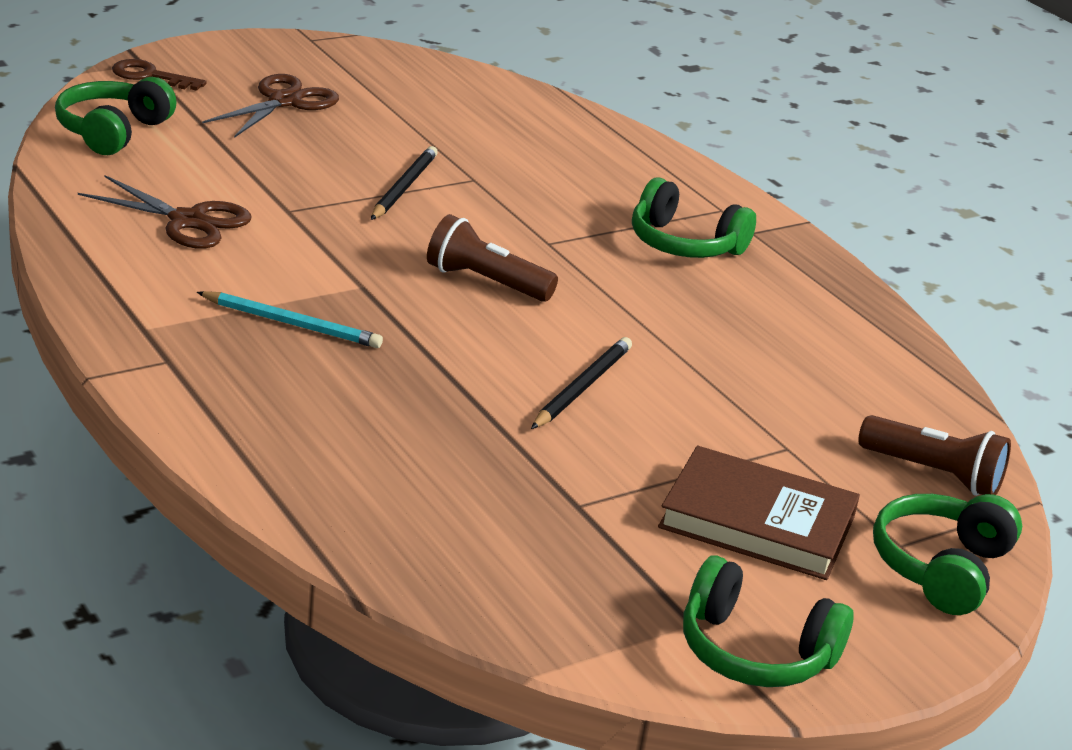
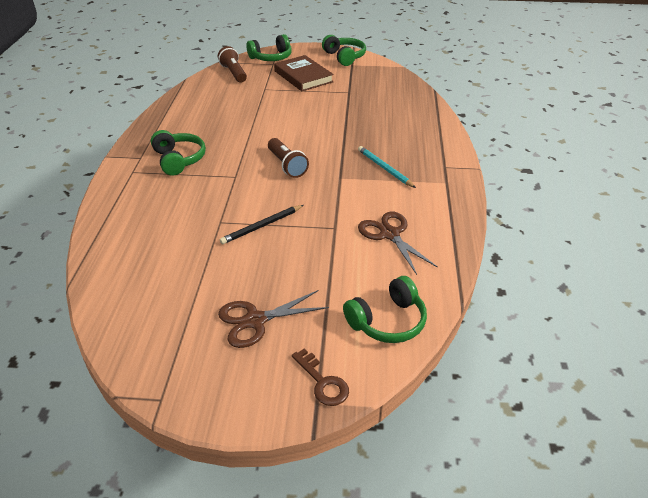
camera: 140 degrees left, 10 degrees up
(582, 387) = (303, 120): black pencil -> none

